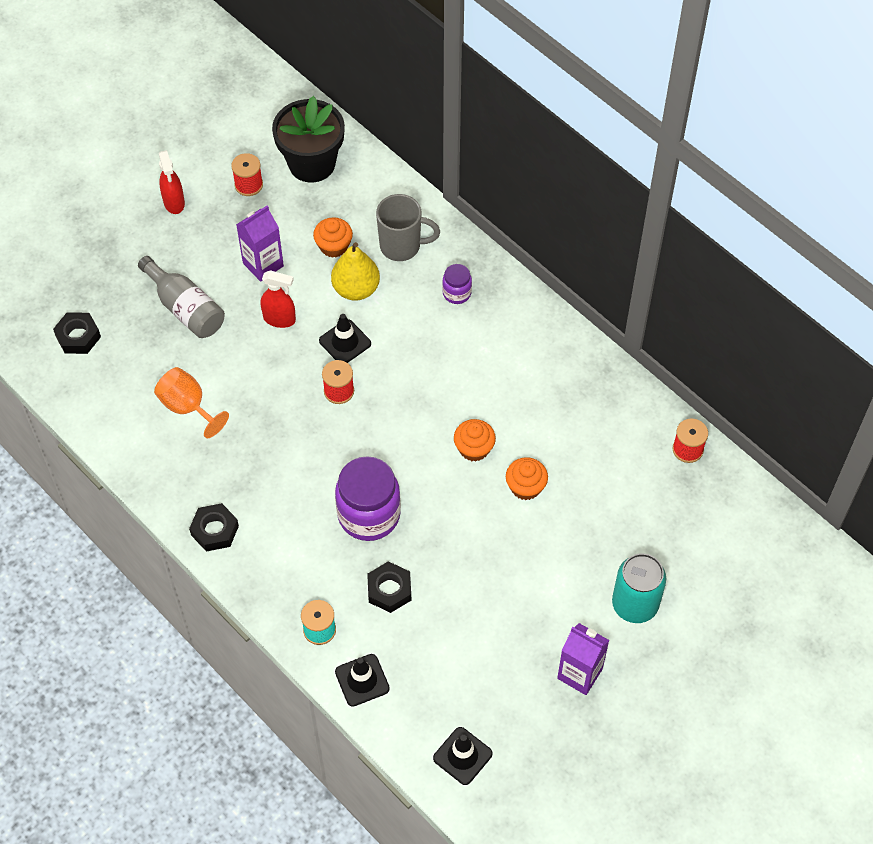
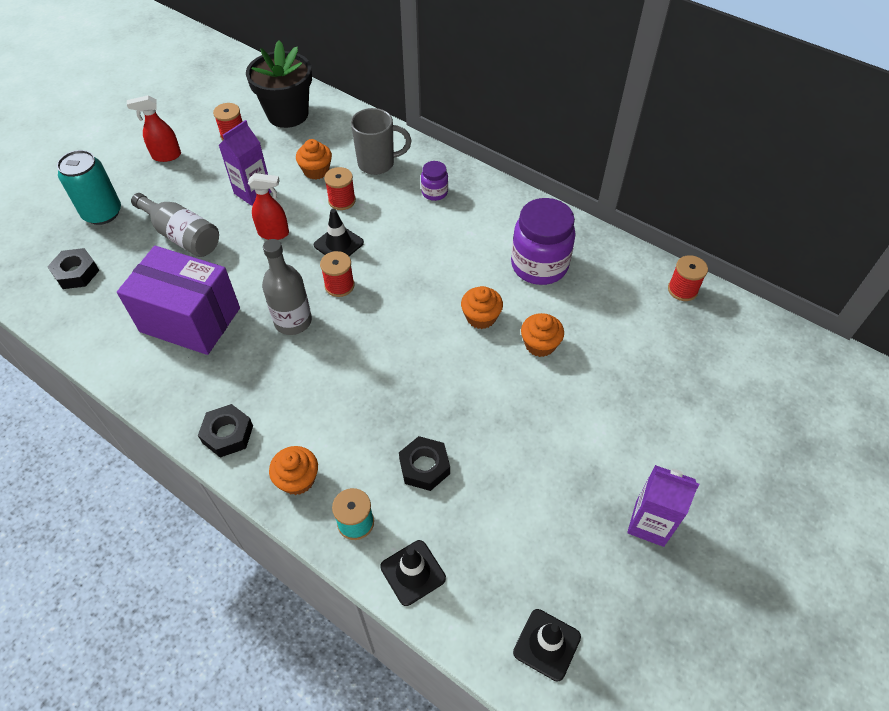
camera: 10 degrees left, 5 degrees down
(174, 203) = (166, 156): red spray bottle -> red spray bottle turned 105 degrees clockwise
(188, 407) = (190, 320): orange goblet -> purple box
(273, 583) = (297, 479): none -> orange cupcake
(287, 424) = (293, 321): none -> grey bottle
(356, 289) = (342, 200): yellow pear -> red spool
(369, 515) = (389, 394): purple jar -> purple jar (539, 265)
(635, 604) = (682, 440): turquoise can -> turquoise can (102, 213)

